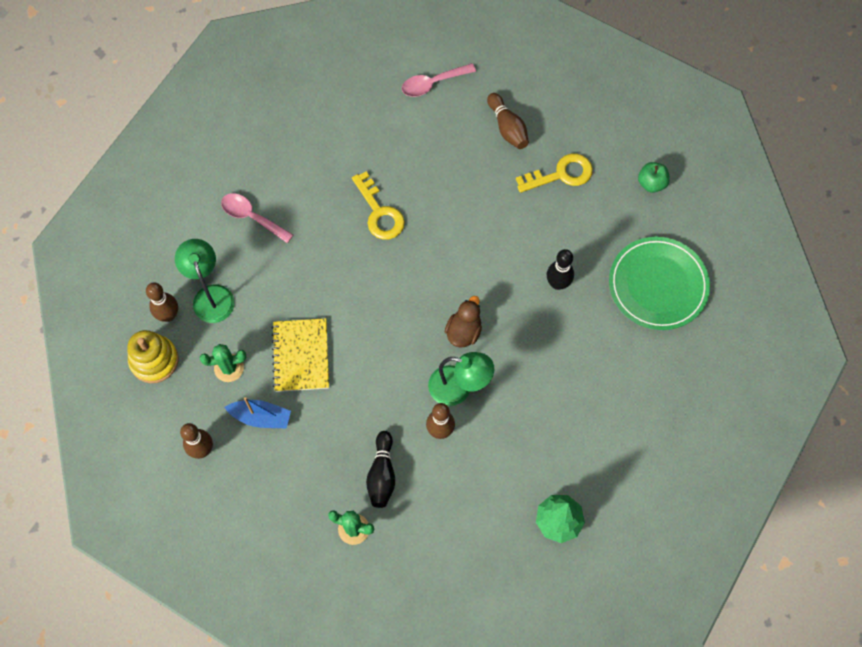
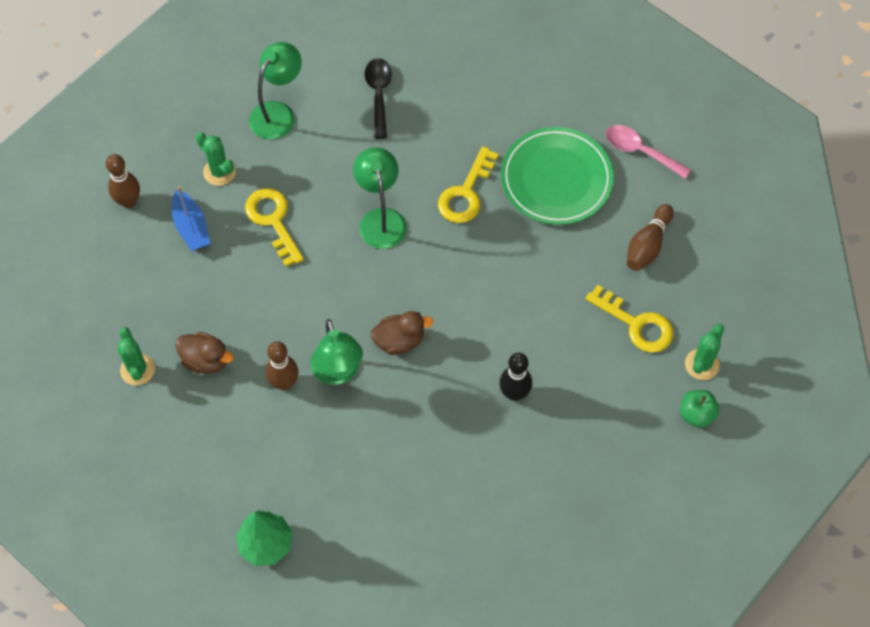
camera: 55 degrees right, 5 degrees down
(154, 360) = (184, 111): yellow stacking toy -> none
(168, 315) = (235, 94): brown bowling pin -> none
(252, 217) = (378, 94): pink spoon -> black spoon
(301, 356) = (273, 221): yellow notebook -> yellow key
(357, 281) = (381, 219): none -> green lamp
(382, 474) = (206, 360): black bowling pin -> brown duck
(618, 156) = (702, 364): none -> green cactus
(658, 285) = (586, 488): green plate -> green plate (556, 179)

